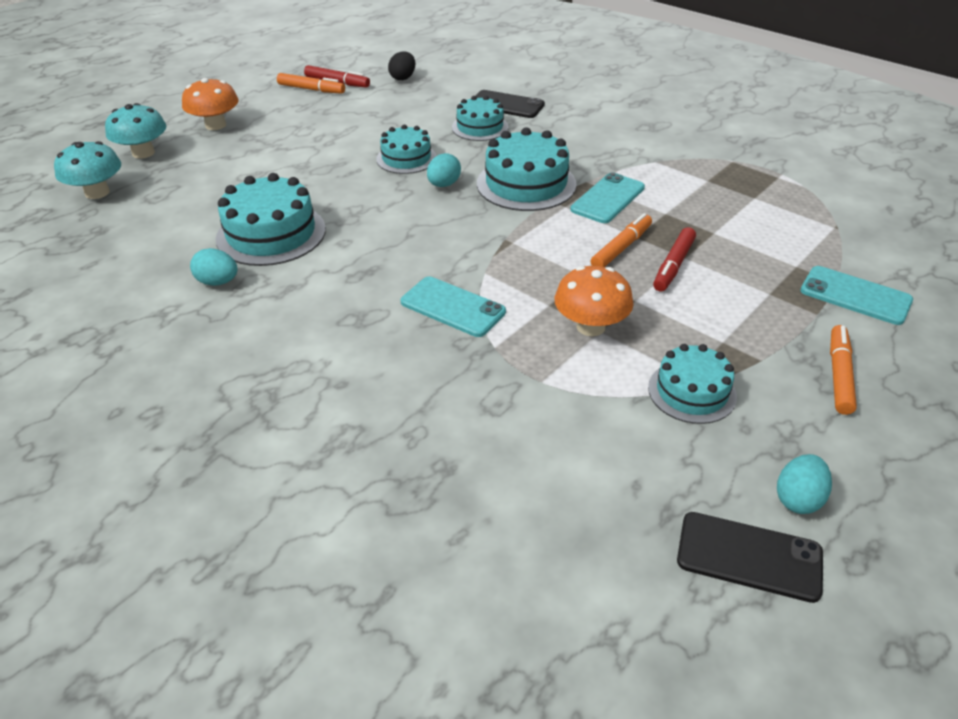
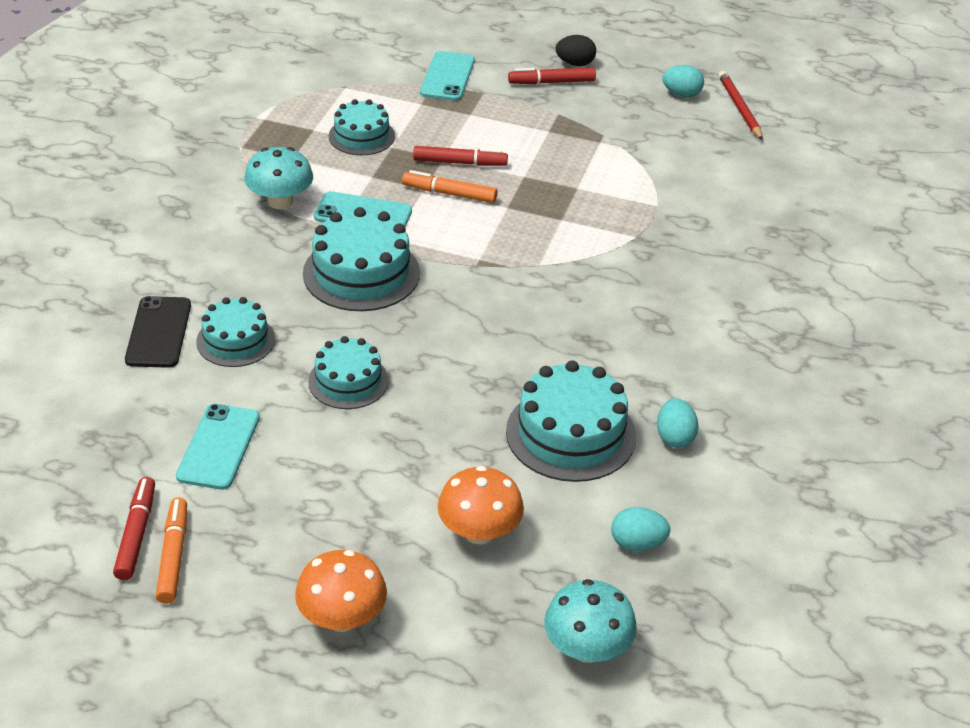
camera: 115 degrees left, 0 degrees up
(143, 153) = (463, 660): turquoise mushroom -> turquoise mushroom (280, 201)
(403, 78) = (95, 462): black egg -> black egg (575, 63)
(444, 185) = (395, 333): turquoise egg -> turquoise egg (637, 543)
(453, 307) = (602, 271): turquoise phone -> turquoise phone (218, 447)
(590, 326) = (575, 193): orange mushroom -> orange mushroom (479, 532)
(692, 392) = (616, 139): turquoise cake -> turquoise cake (361, 136)
(749, 556) = (739, 108): black phone -> red pencil
(839, 375) = (551, 82): orange marker -> red marker

